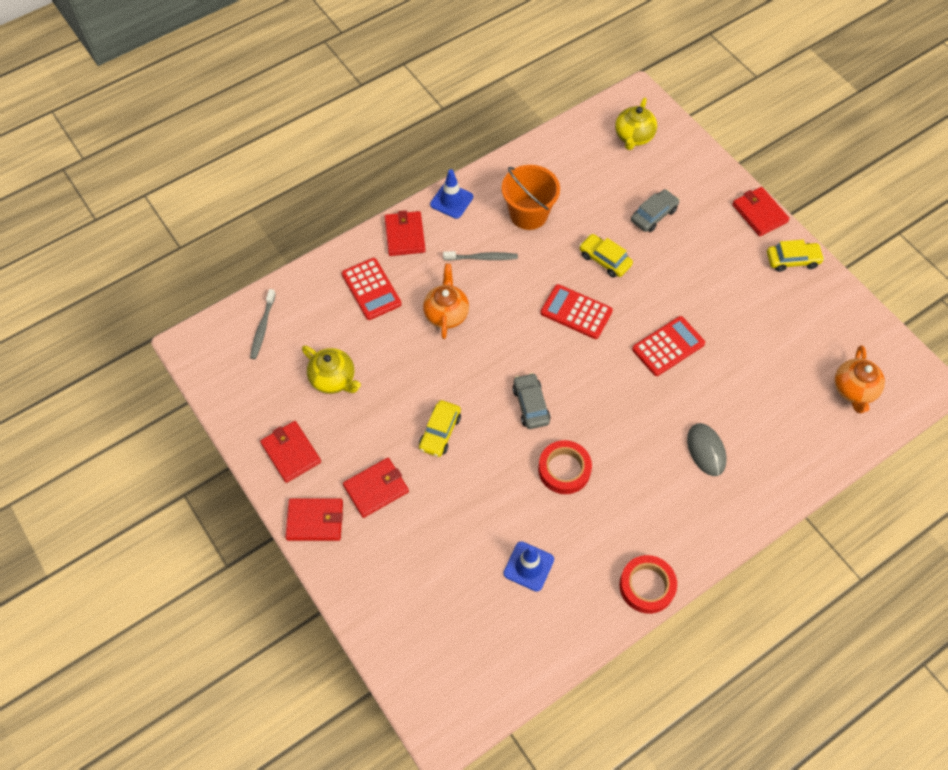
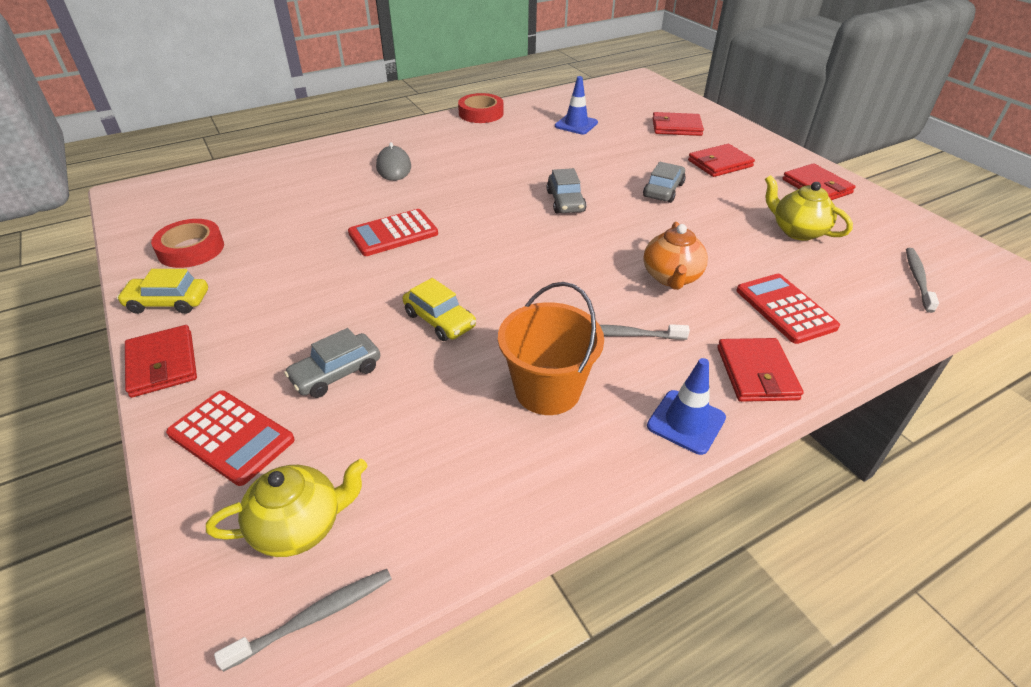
camera: 175 degrees left, 20 degrees down
(315, 520) = (771, 151): red wallet -> red wallet (676, 127)
(440, 432) = (663, 190): yellow car -> grey car
(564, 469) = (537, 164): red tape -> red tape (191, 249)
(576, 312) = (497, 269): red calculator -> red calculator (231, 437)
(611, 106) = (314, 617): none -> grey toothbrush
(633, 137) = (300, 526): yellow teapot -> yellow teapot turned 45 degrees clockwise
(853, 390) = (211, 193): orange teapot -> none

